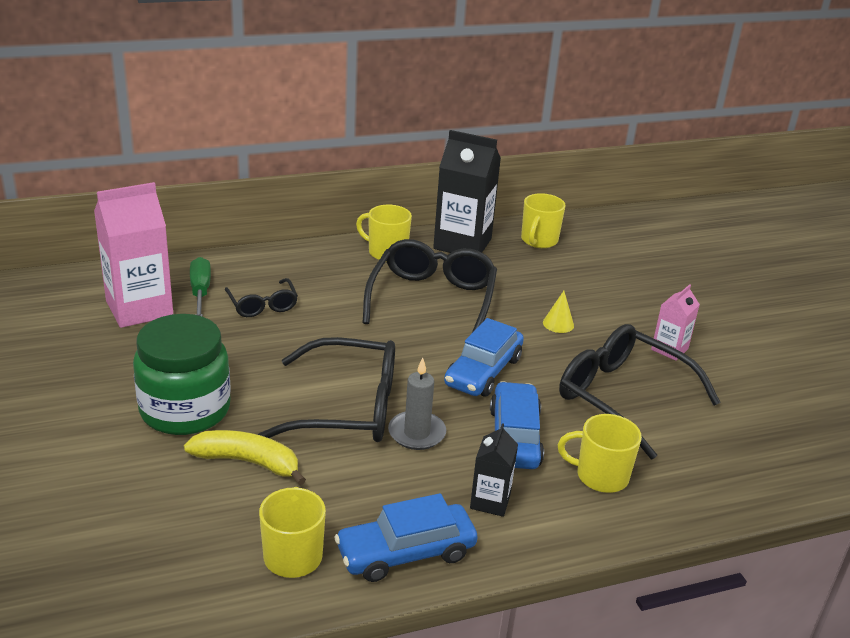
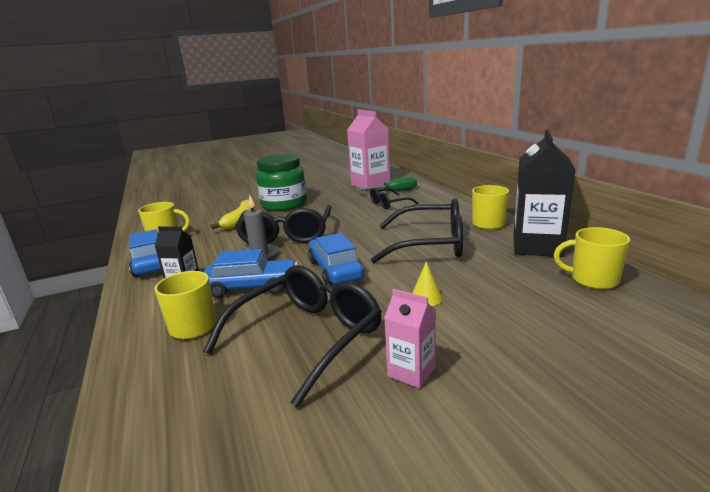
camera: 90 degrees right, 10 degrees down
(483, 371) = (335, 270): blue car -> blue car turned 45 degrees clockwise

